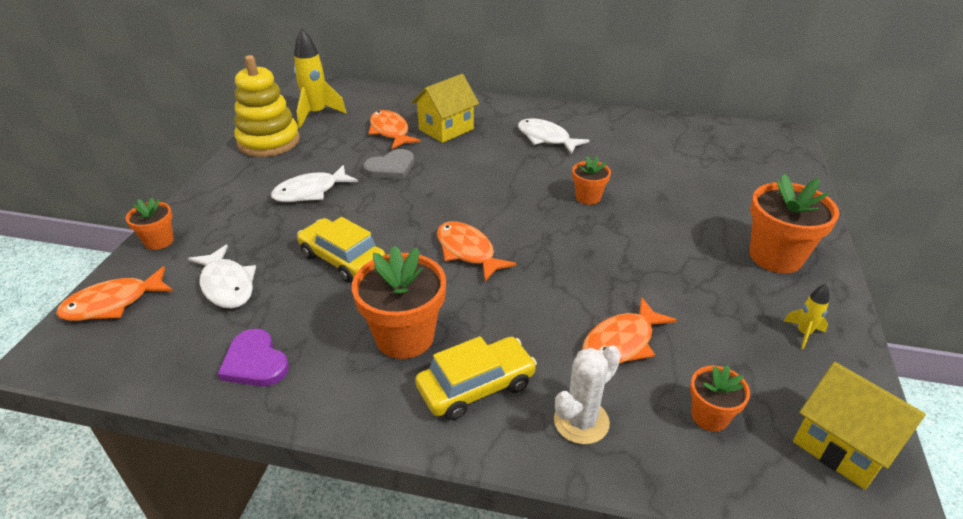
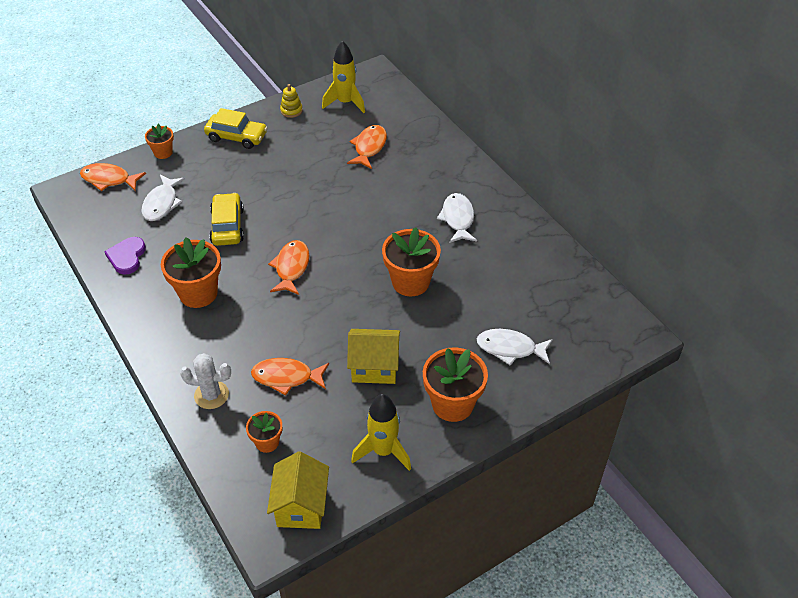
camera: 45 degrees right, 10 degrees up
(269, 142) = (291, 110): yellow stacking toy -> yellow stacking toy, size x0.45
(310, 192) = (267, 167): white fish -> white fish (510, 348)
(391, 167) = (331, 178): grey heart -> none
(446, 129) = (405, 168): yellow house -> yellow house (374, 367)
(476, 386) = (193, 342): yellow car -> yellow car (236, 137)
(588, 197) = (410, 282): orange flower pot -> orange flower pot, size x1.81
(803, 333) = (383, 451): yellow rocket -> yellow rocket, size x2.00

